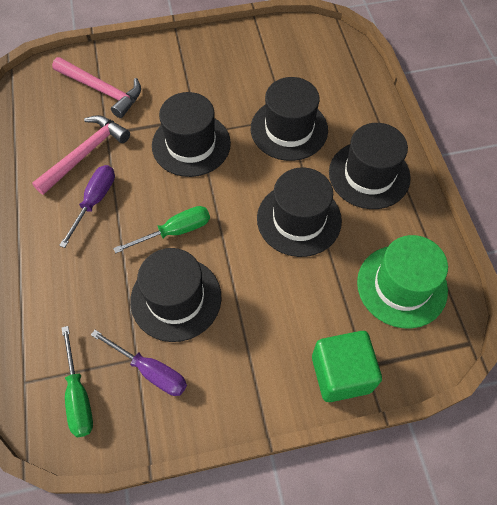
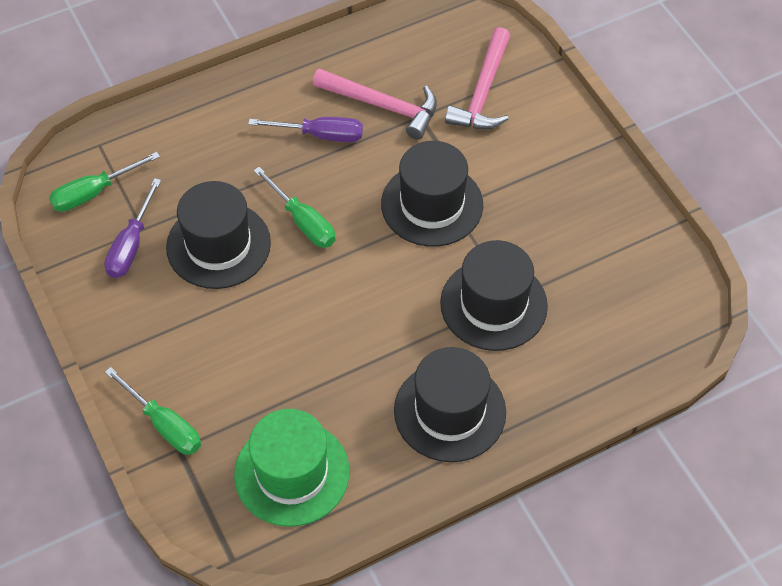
camera: 75 degrees right, 5 degrees down
(299, 219) = (356, 343): black hat -> none
(341, 373) = (164, 424): green cube -> green screwdriver

